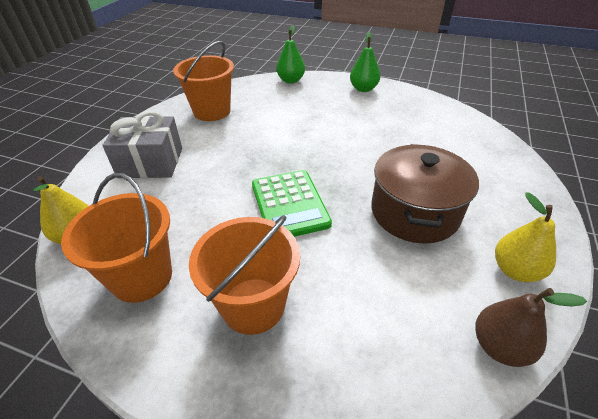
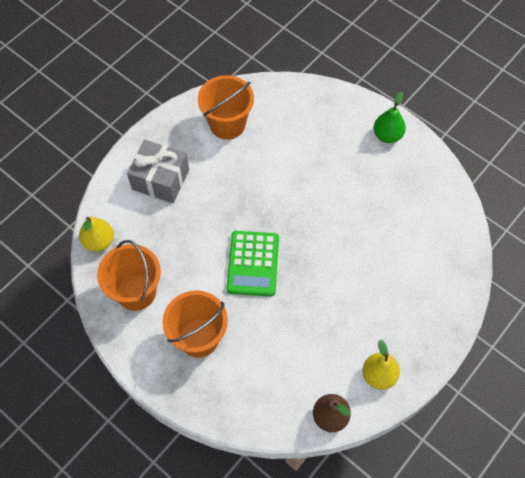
camera: 20 degrees right, 20 degrees up
(291, 80) = (320, 96): green pear -> none
(414, 212) = (342, 304): brown pot -> none

